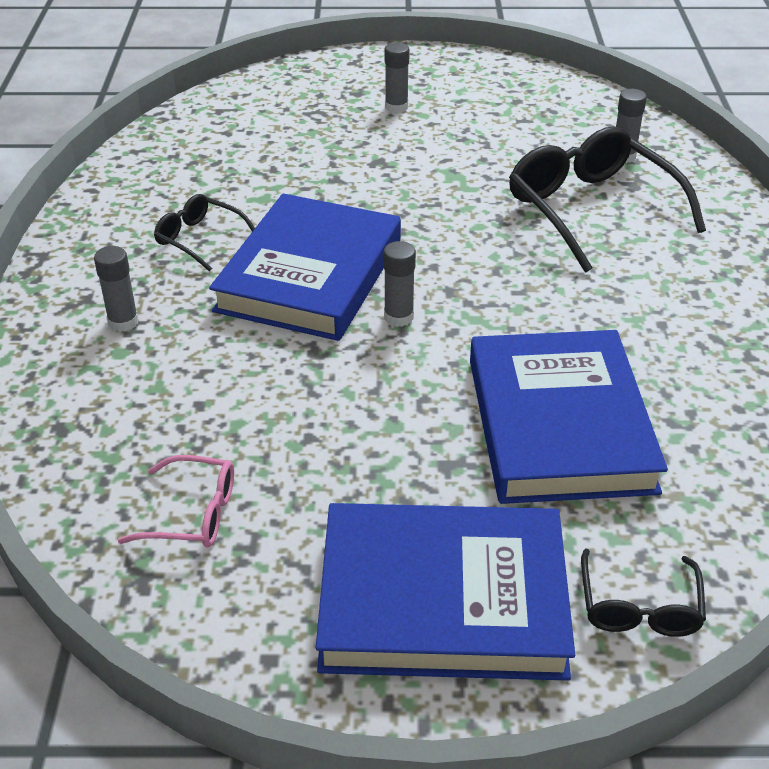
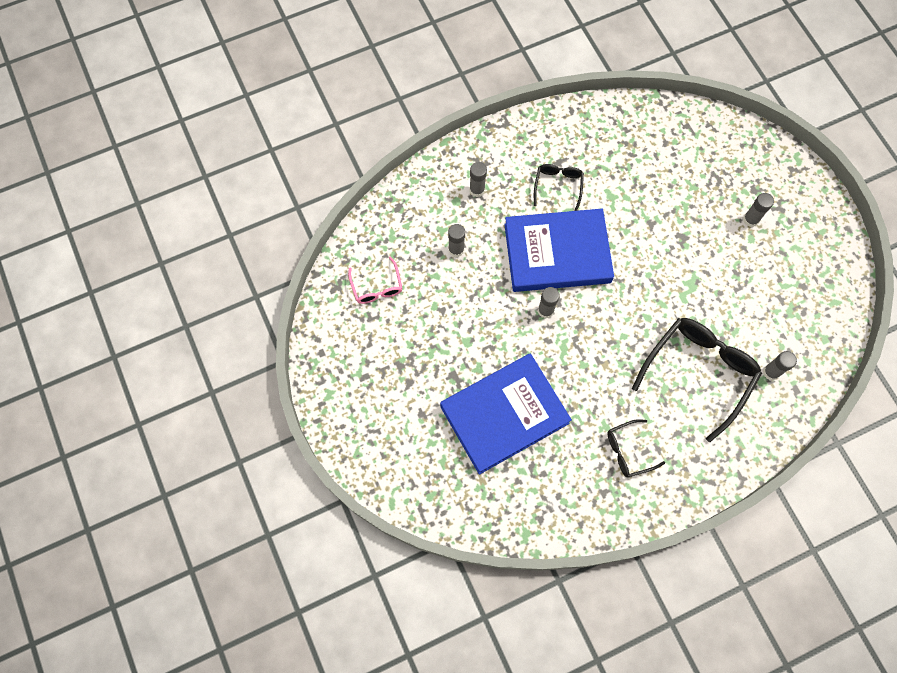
camera: 65 degrees right, 30 degrees up
(209, 381) = (456, 249): none -> grey glue stick
(443, 599) = (377, 404): blue book -> none
(639, 607) = (408, 482): black glasses -> black glasses (628, 451)

